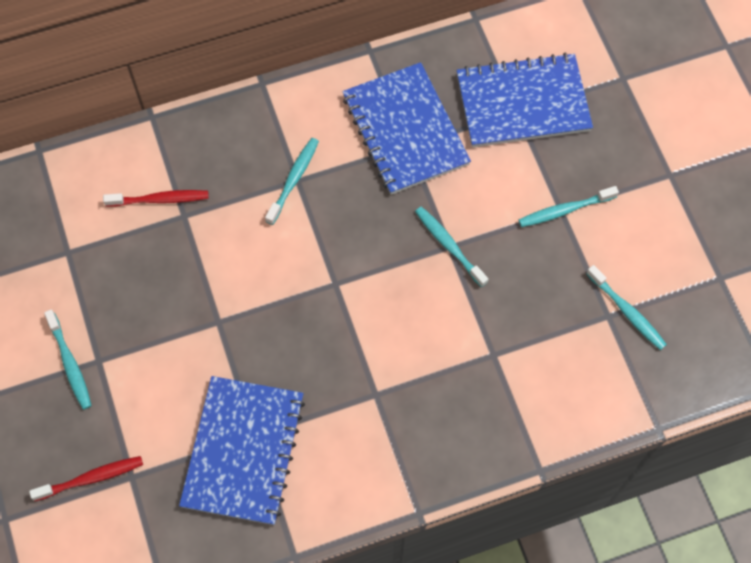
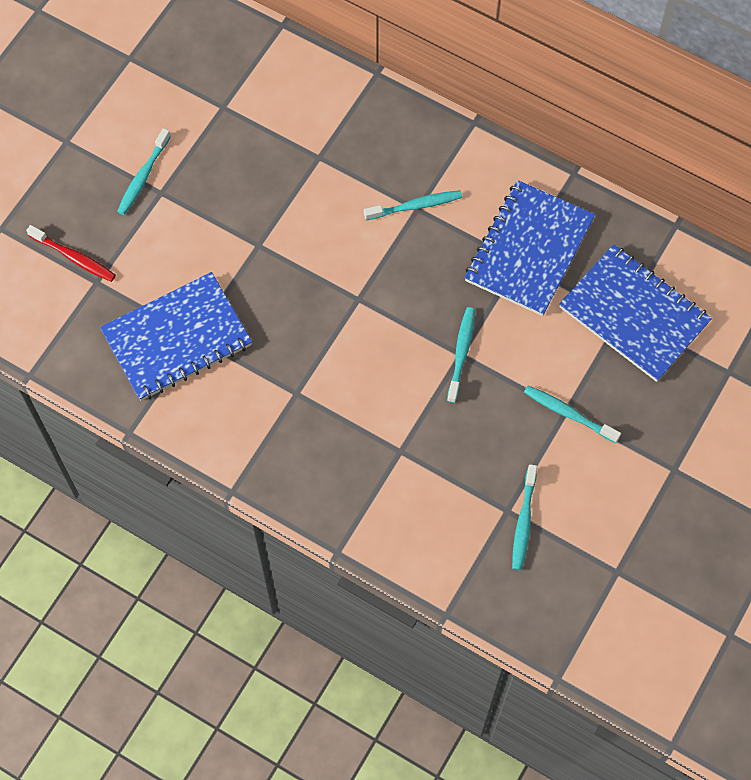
camera: 50 degrees right, 0 degrees up
(160, 199) = (317, 131): red toothbrush -> none

